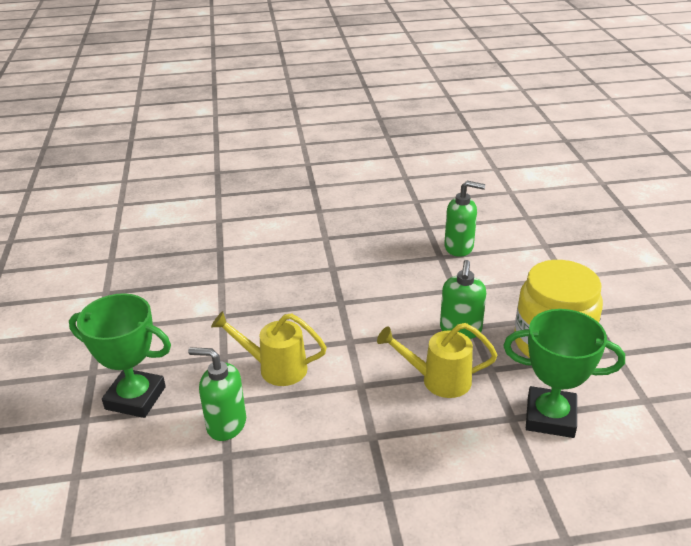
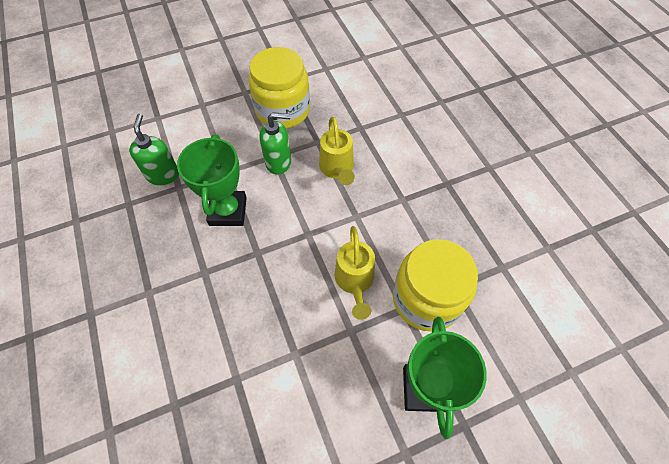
camera: 105 degrees left, 25 degrees up
(226, 424) = (426, 299): green soap dispenser -> yellow jar
(550, 417) = (354, 109): green trophy -> green trophy (228, 211)

